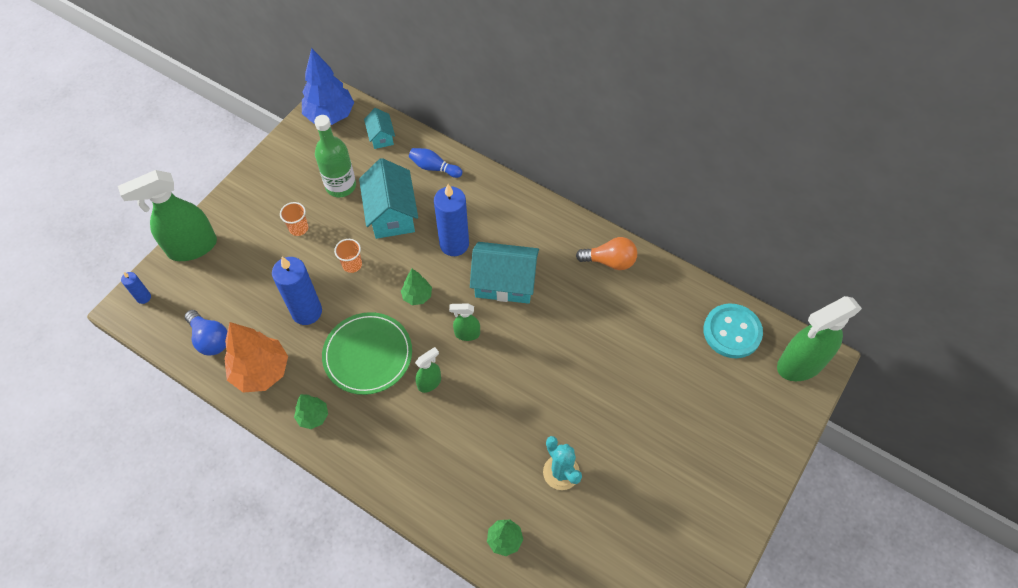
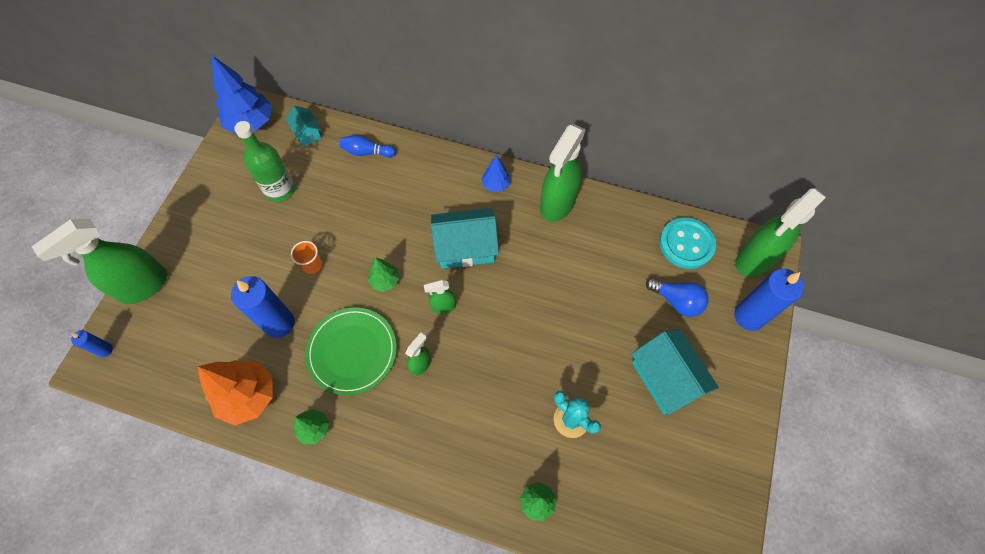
camera: 15 degrees left, 5 degrees up
(210, 339) = (187, 376): blue light bulb -> blue light bulb (676, 301)
(298, 228) = (249, 241): orange cup -> none
(391, 214) = (338, 206): turquoise house -> turquoise house (665, 378)
(454, 244) = (407, 221): blue candle -> blue candle (749, 316)
(553, 228) = (496, 185): none -> blue tree
(610, 261) = (557, 204): orange light bulb -> green spray bottle

